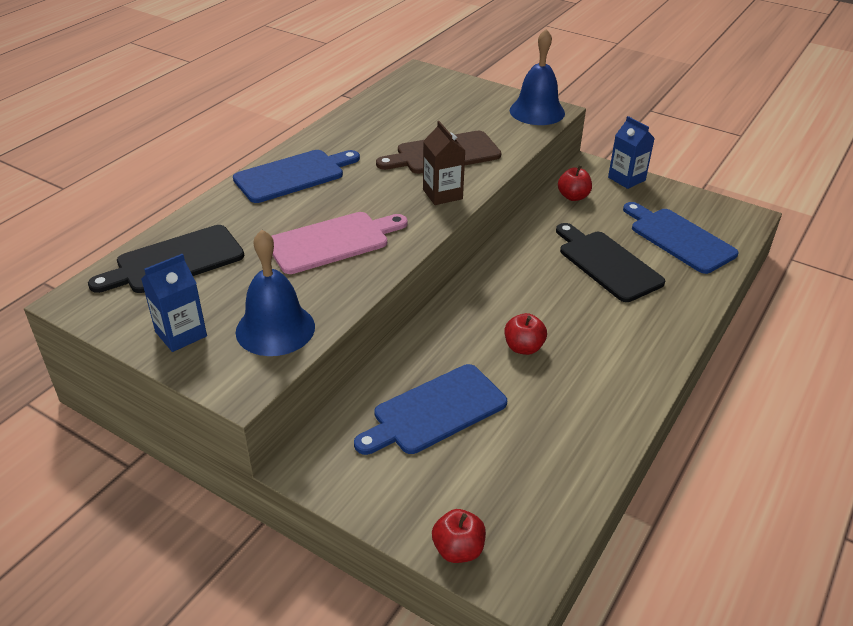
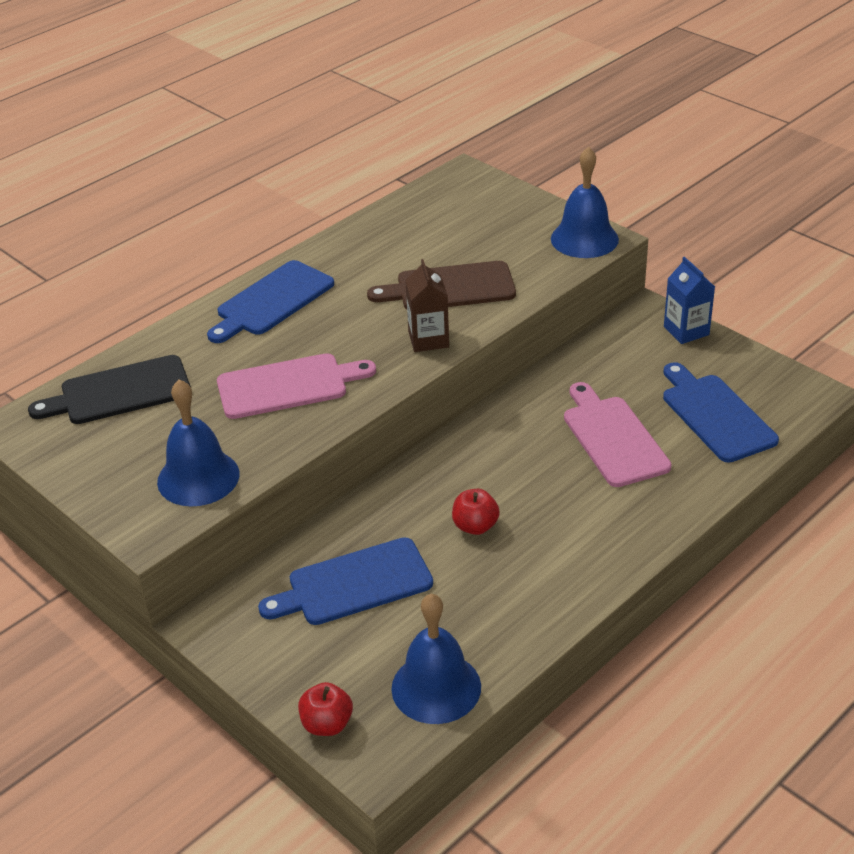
camera: 15 degrees right, 0 degrees up
(181, 334) = (105, 472): blue carton -> none
(293, 175) = (272, 301): blue cutting board -> blue cutting board turned 150 degrees clockwise
(547, 497) = (436, 687): none -> blue bell
(573, 197) = (609, 349): red apple -> none
(607, 263) = (613, 438): black cutting board -> pink cutting board

